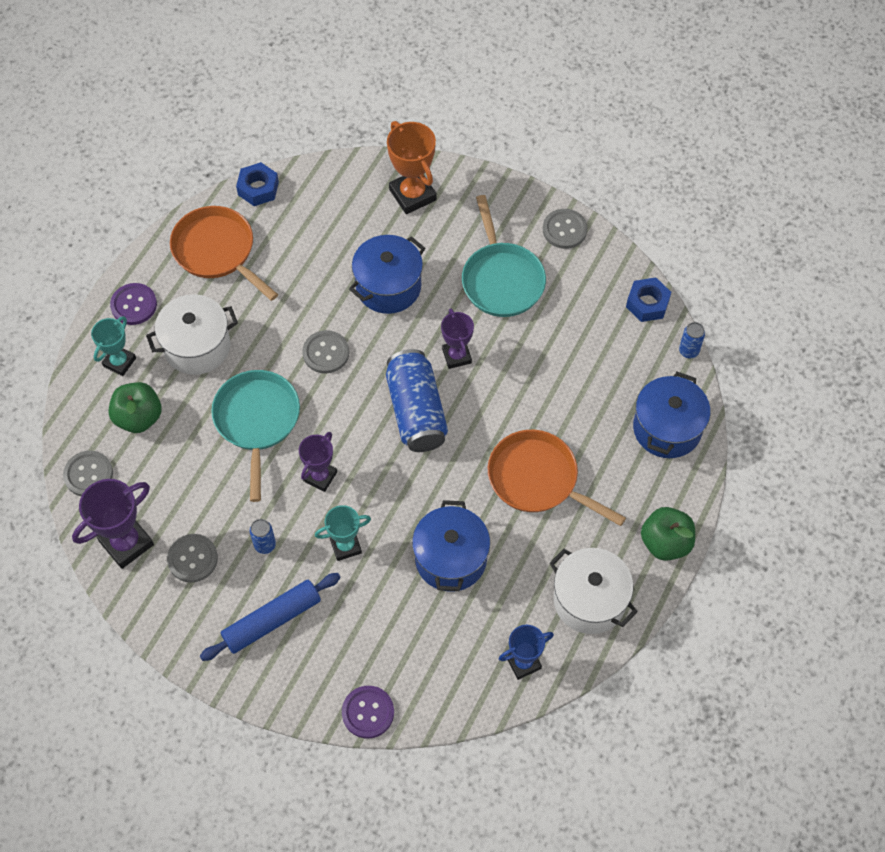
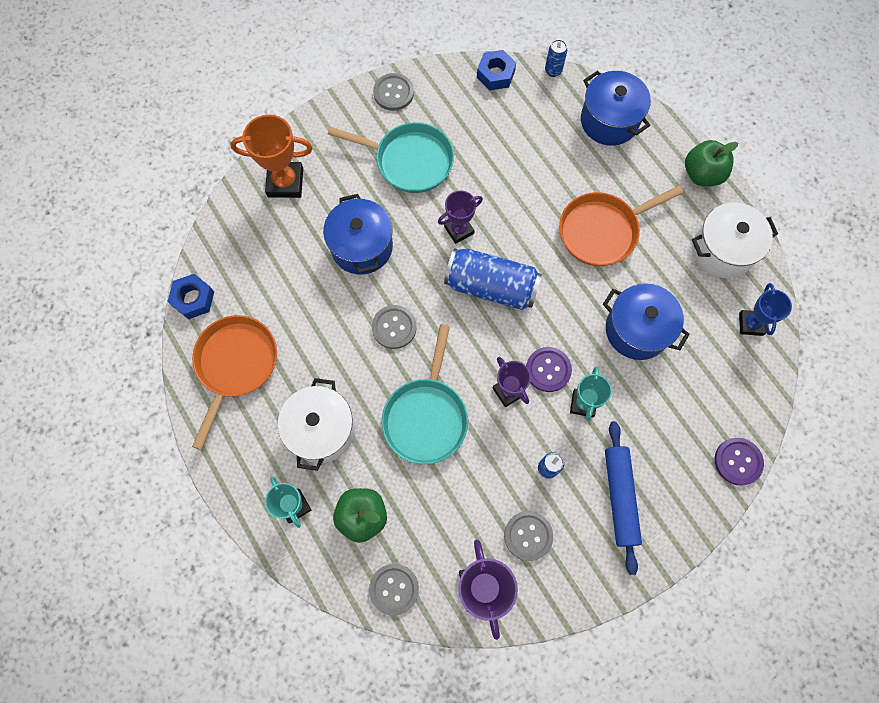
camera: 60 degrees left, 10 degrees up
(134, 305) = (243, 464): purple button -> purple button (548, 370)
(217, 251) = (235, 365): orange pan -> orange pan turned 120 degrees clockwise
(257, 421) = (426, 416): turquoise pan -> turquoise pan turned 105 degrees counterclockwise
(457, 356) = (459, 230): purple trophy -> purple trophy turned 45 degrees counterclockwise

